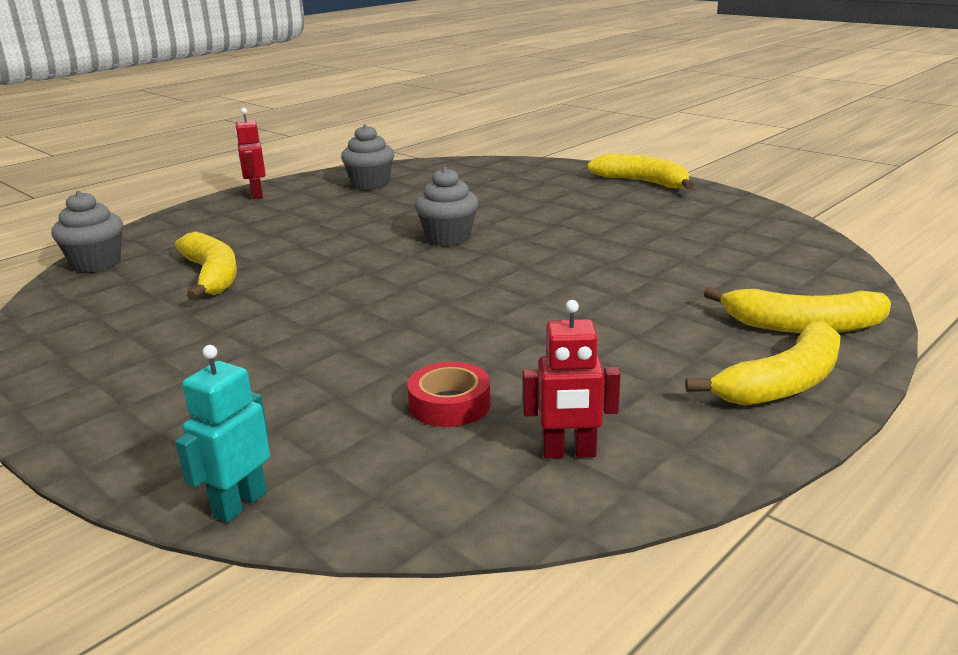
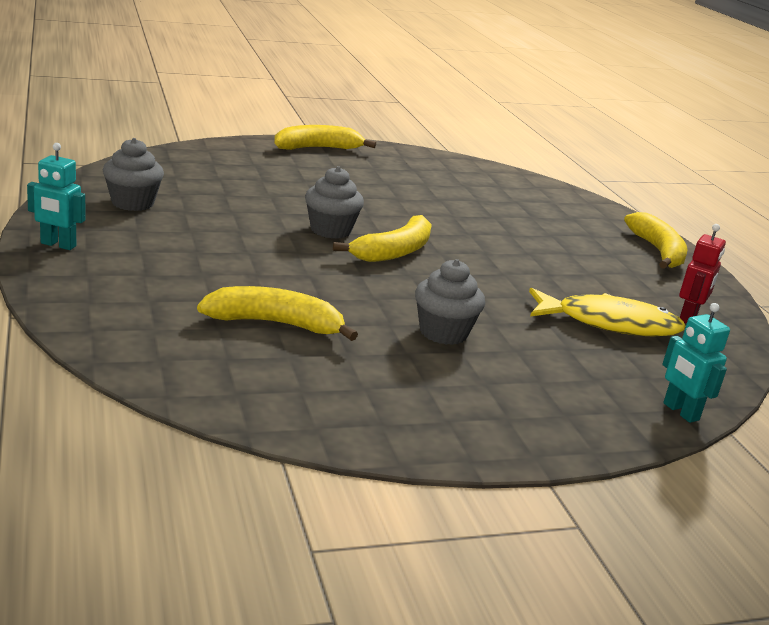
camera: 65 degrees left, 0 degrees up
(96, 263) = (143, 361): grey cupcake -> grey cupcake (443, 332)
(256, 195) = (58, 245): red robot -> turquoise robot
(450, 404) = (609, 323): red tape -> yellow fish
(802, 326) = (600, 220): yellow banana -> yellow banana (394, 251)

